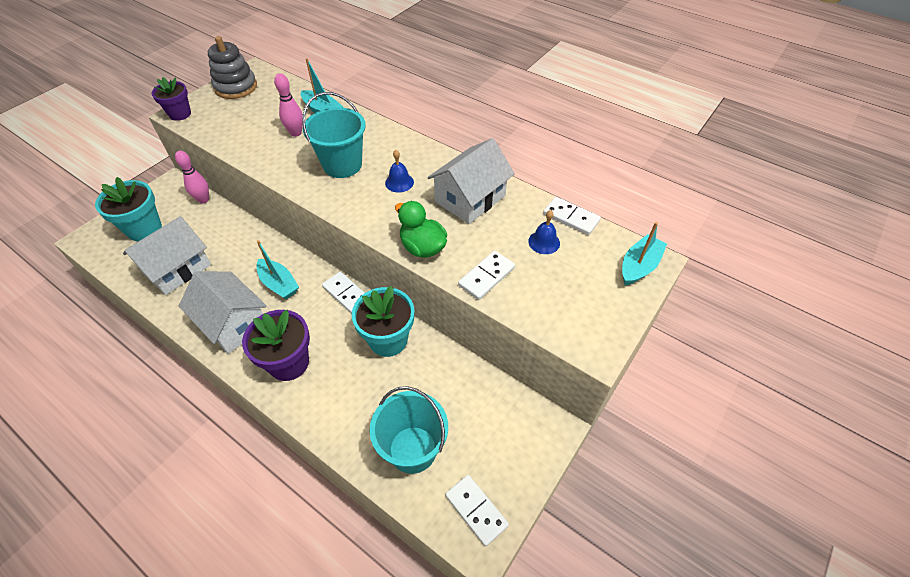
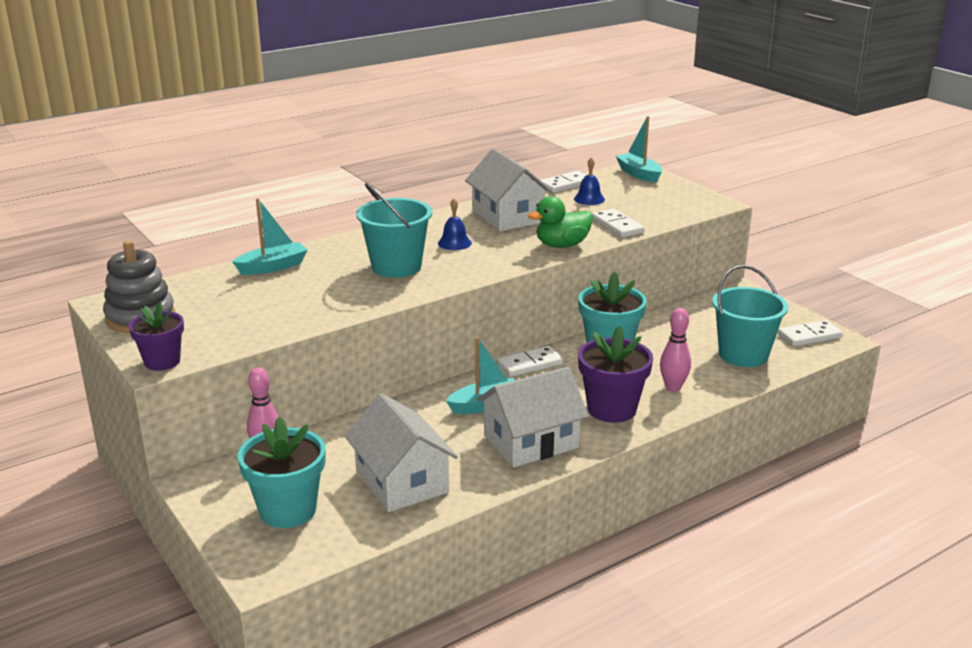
camera: 70 degrees left, 25 degrees down
(296, 133) = (304, 286): pink bowling pin -> pink bowling pin (673, 388)

